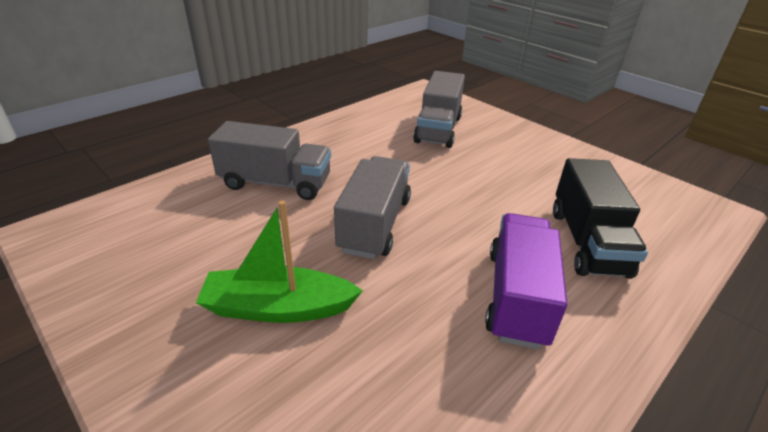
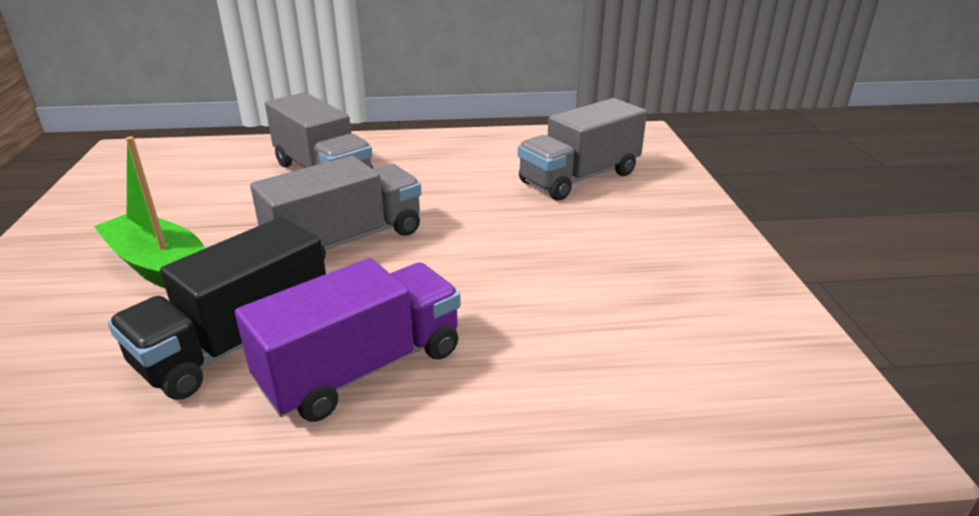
camera: 40 degrees right, 5 degrees down
(587, 242) = (551, 363): black truck -> black truck (236, 342)

